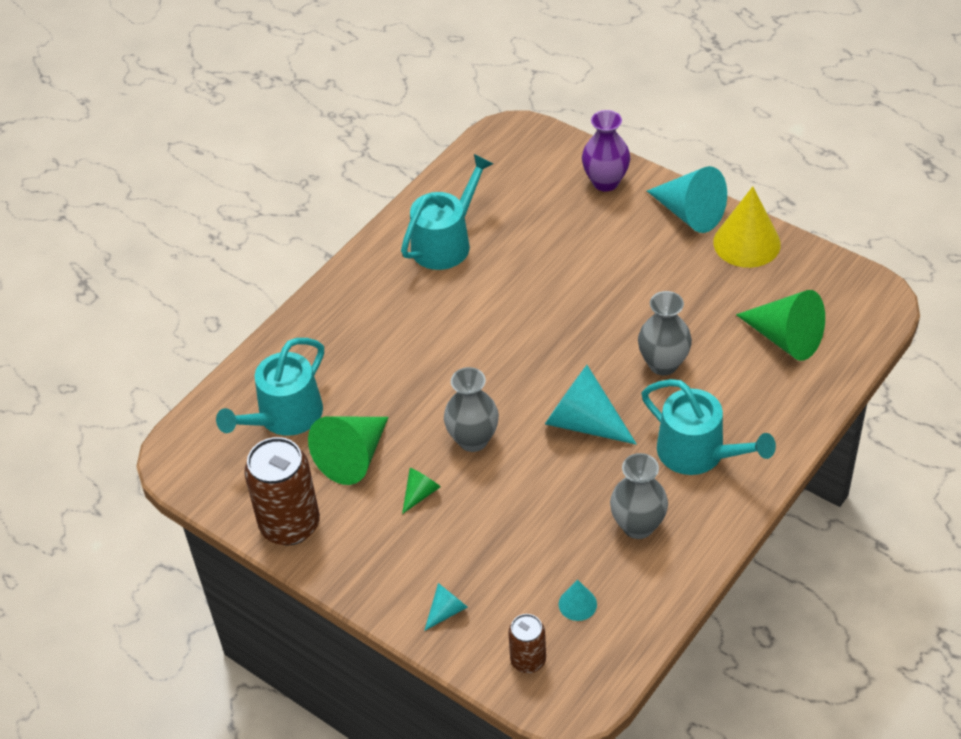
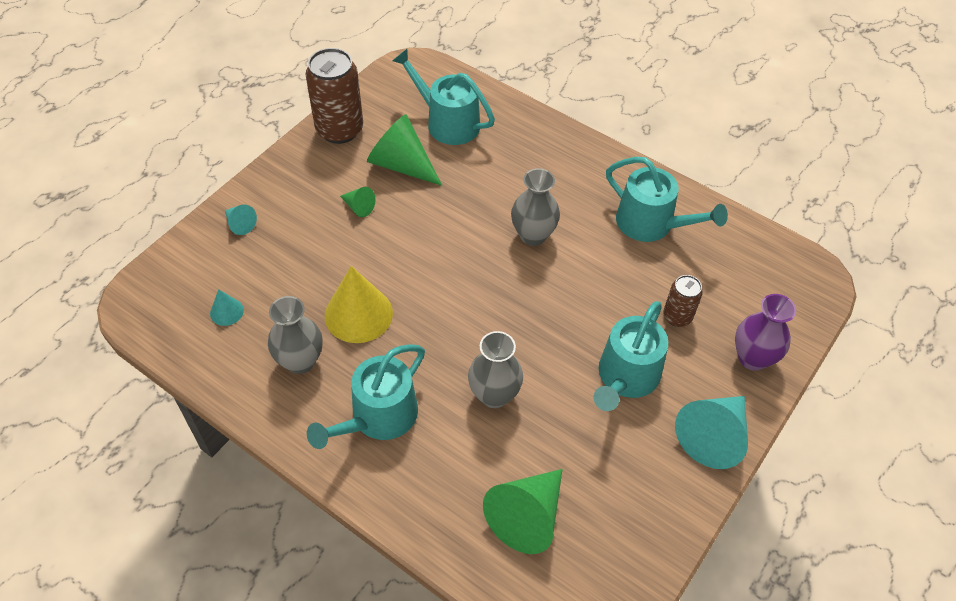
camera: 85 degrees right, 5 degrees up
(473, 440) = (412, 242): grey vase -> grey vase (533, 235)
(528, 660) = (180, 276): brown can -> brown can (677, 317)
(583, 422) = (425, 324): turquoise cone -> none
(634, 268) = (626, 377): none -> turquoise watering can
(746, 243) = (672, 491): yellow cone -> yellow cone (358, 314)

